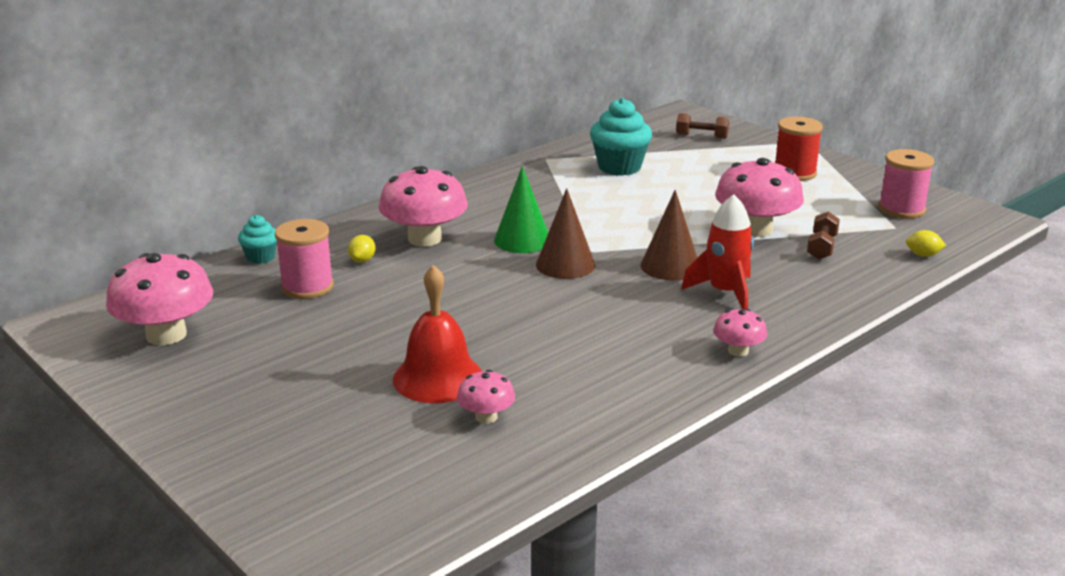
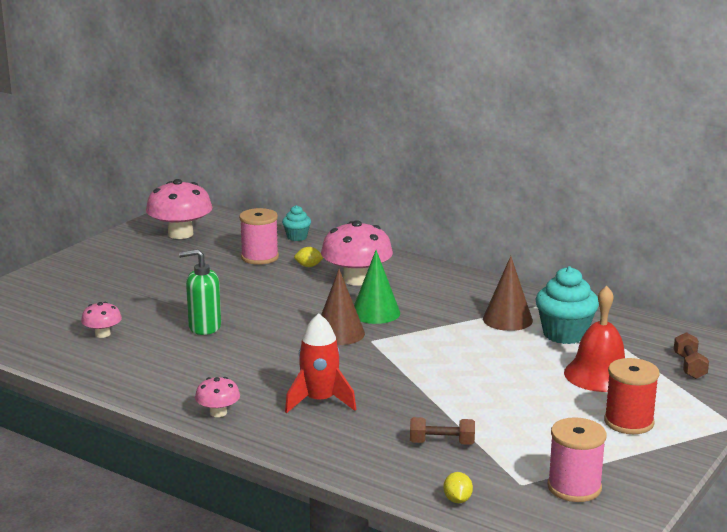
camera: 75 degrees right, 5 degrees down
(438, 378) = (148, 313): red bell -> red bell (599, 374)
(505, 341) = (204, 327): none -> green soap dispenser
(670, 266) = (359, 374): brown cone -> brown cone (507, 319)
(756, 229) = (462, 408): pink mushroom -> none

